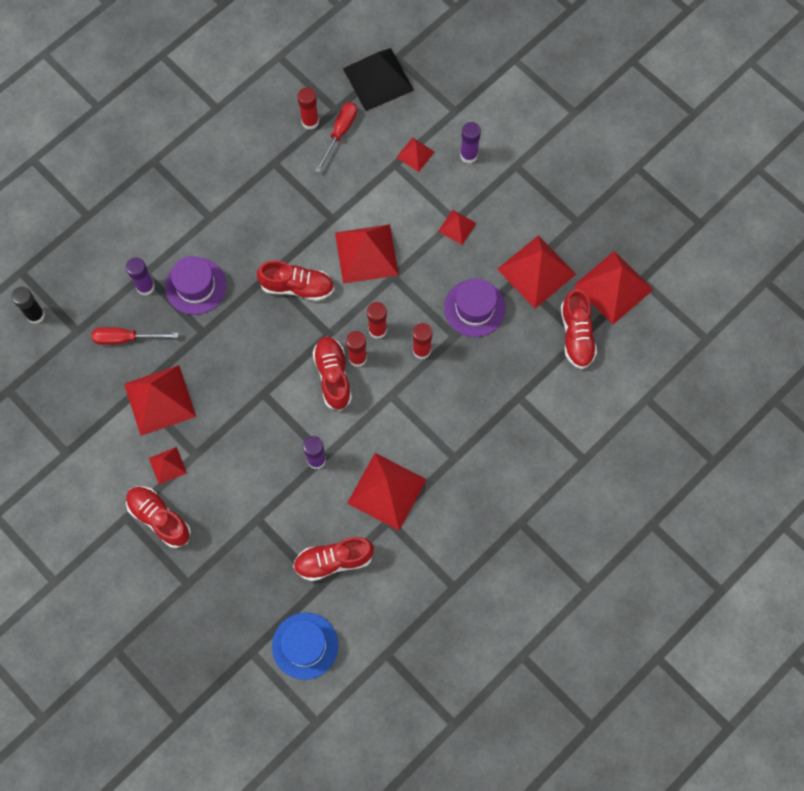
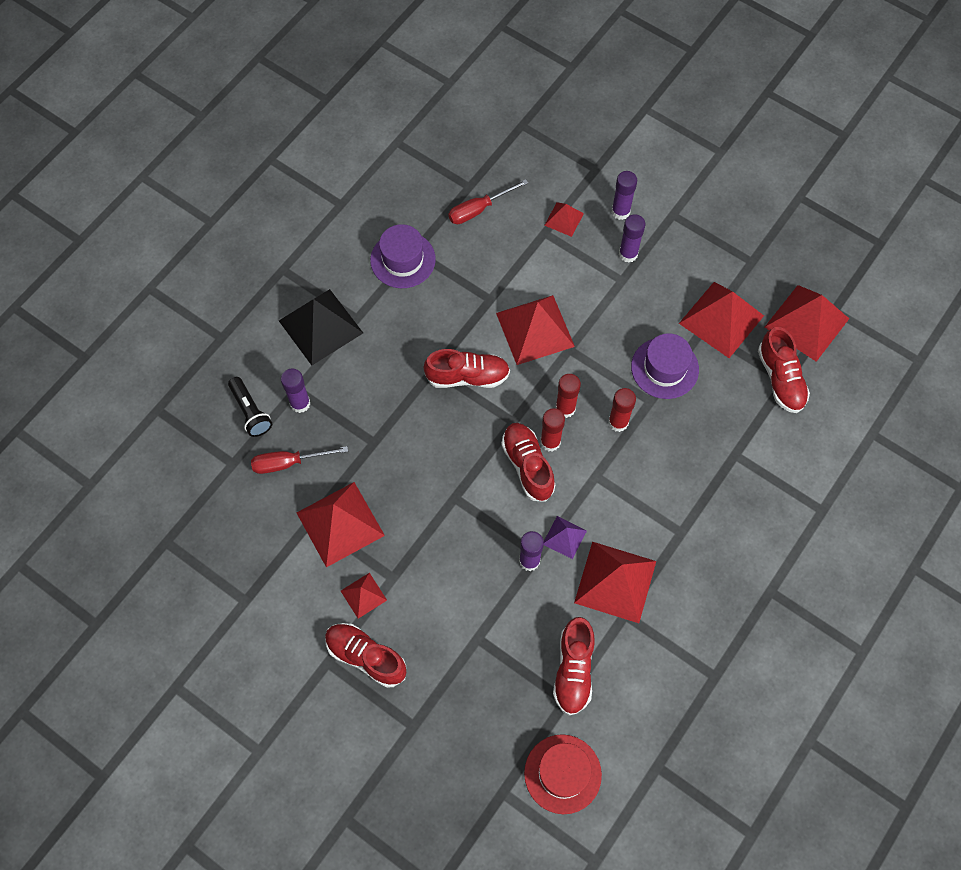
camera: 10 degrees left, 5 degrees down
(35, 315) = (182, 454): black glue stick -> none
(101, 287) = (251, 412): none -> black flashlight
(196, 286) = (355, 393): purple hat -> purple hat (403, 260)
(305, 646) = (562, 774): blue hat -> red hat
(310, 122) = (444, 203): red glue stick -> none
(333, 561) = (573, 670): red shoe -> red shoe turned 60 degrees counterclockwise
(340, 133) = (479, 209): red screwdriver -> red screwdriver turned 135 degrees counterclockwise
(351, 444) = (564, 537): none -> purple pyramid
(378, 79) = (507, 149): black pyramid -> black pyramid (321, 326)
(457, 227) = (626, 287): red pyramid -> none
(466, 197) = (628, 254): none -> purple glue stick

